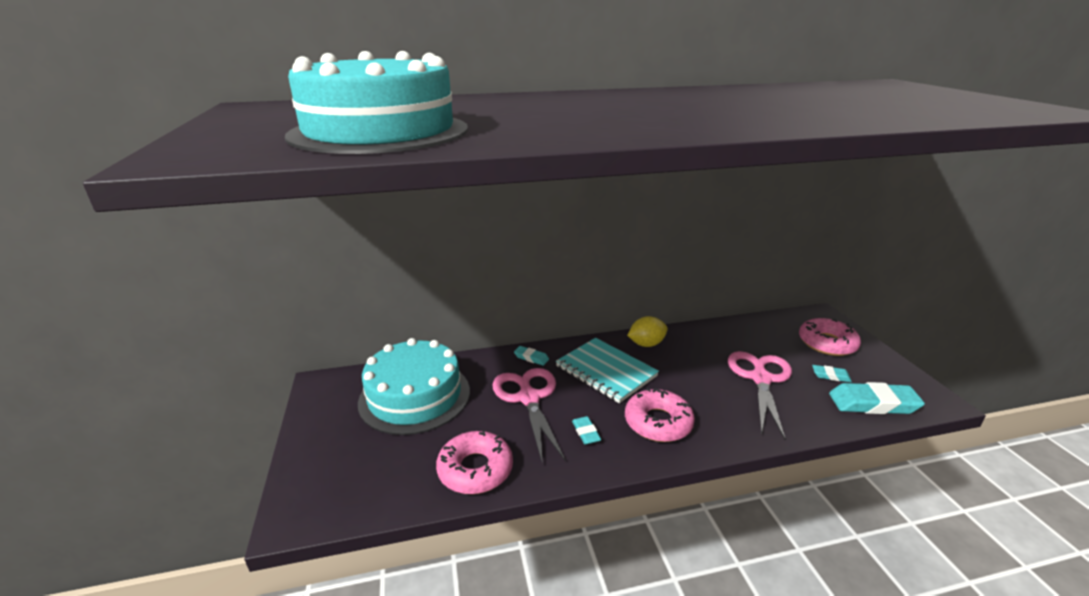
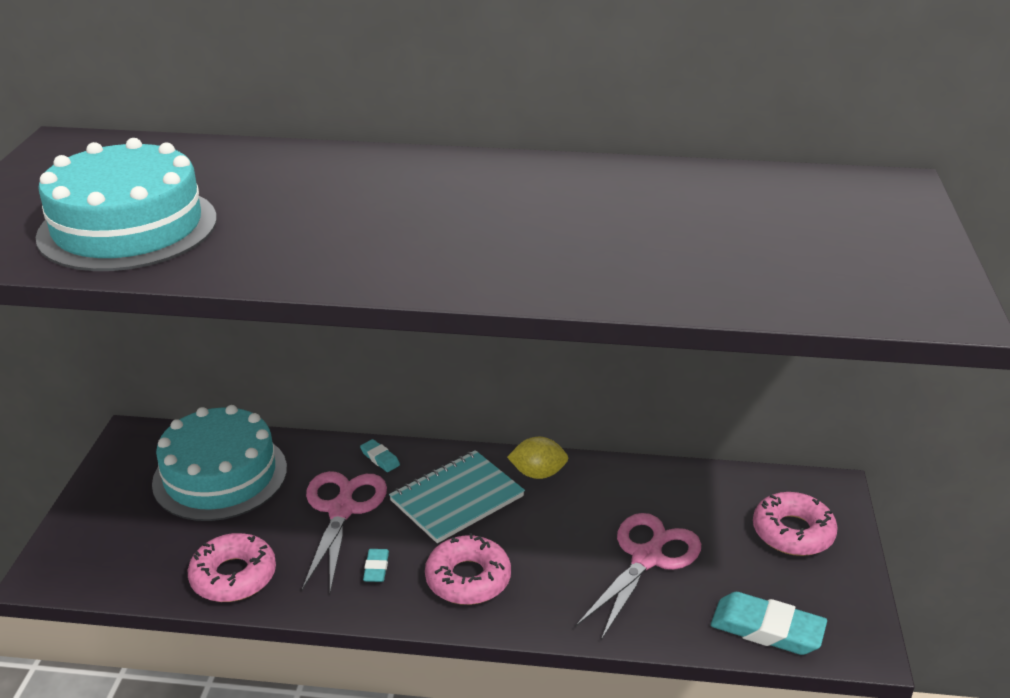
camera: 20 degrees right, 5 degrees up
(606, 371) = (457, 498): turquoise notebook -> turquoise notebook turned 75 degrees clockwise
(830, 376) = (748, 578): turquoise eraser -> none

